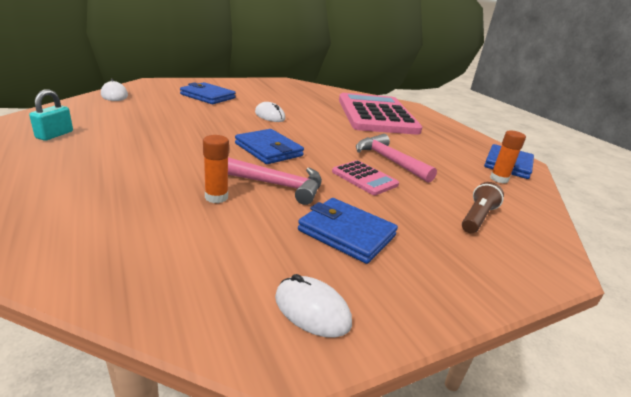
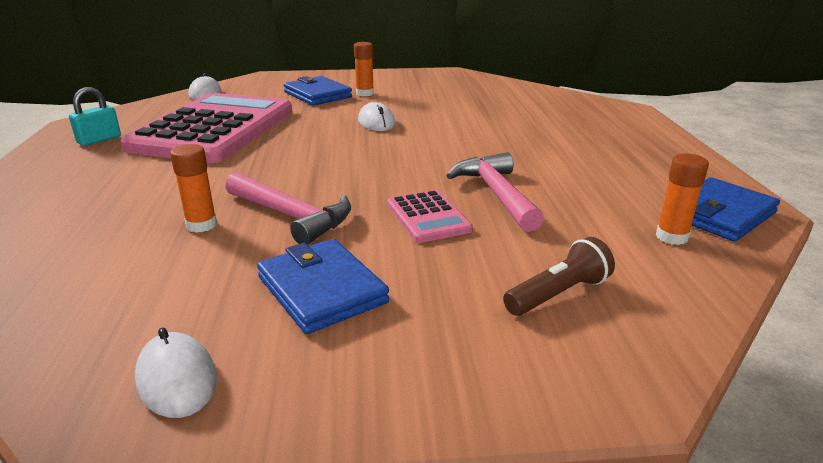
camera: 25 degrees right, 0 degrees up
(241, 95) = (365, 93): none -> orange glue stick
(268, 150) = (328, 168): blue wallet -> none
(376, 115) = (548, 124): pink calculator -> pink calculator (214, 129)

